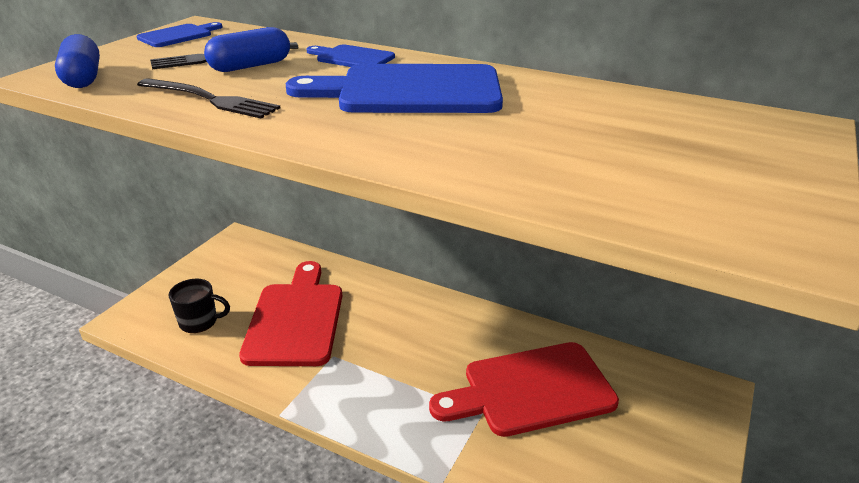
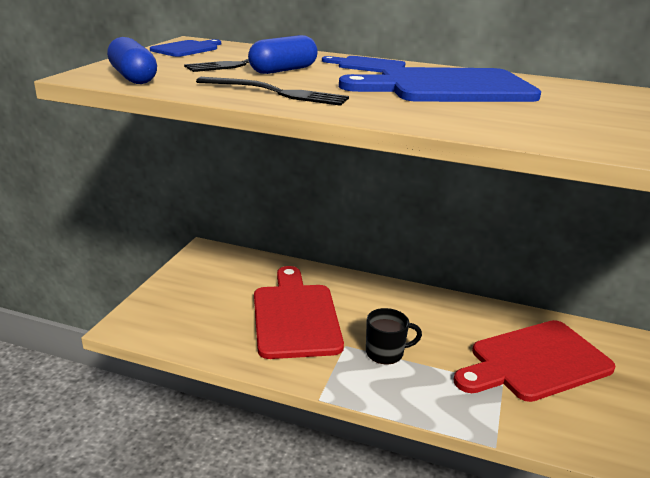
camera: 10 degrees left, 5 degrees down
(200, 322) = (203, 324): black mug -> black mug (386, 353)

